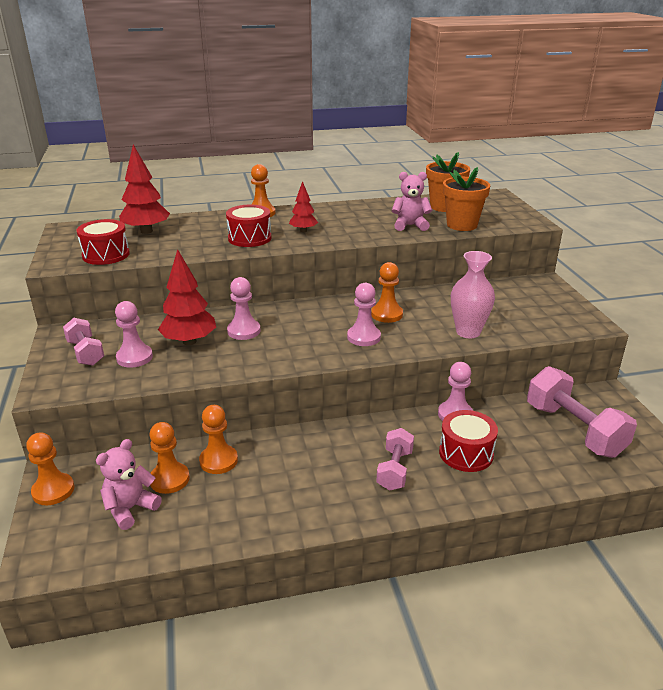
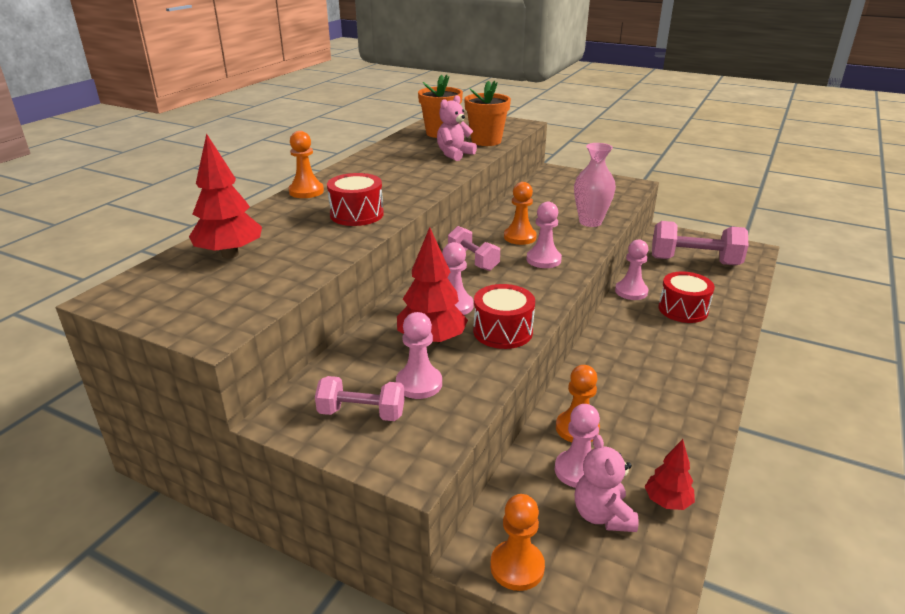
camera: 50 degrees left, 0 degrees up
(106, 255) = (250, 294): red drum -> red drum (502, 331)
(169, 479) = (577, 470): orange pawn -> pink pawn
(303, 231) = (386, 190): red tree -> red tree (667, 502)
(395, 470) = (675, 346): pink dumbbell -> pink dumbbell (473, 260)

